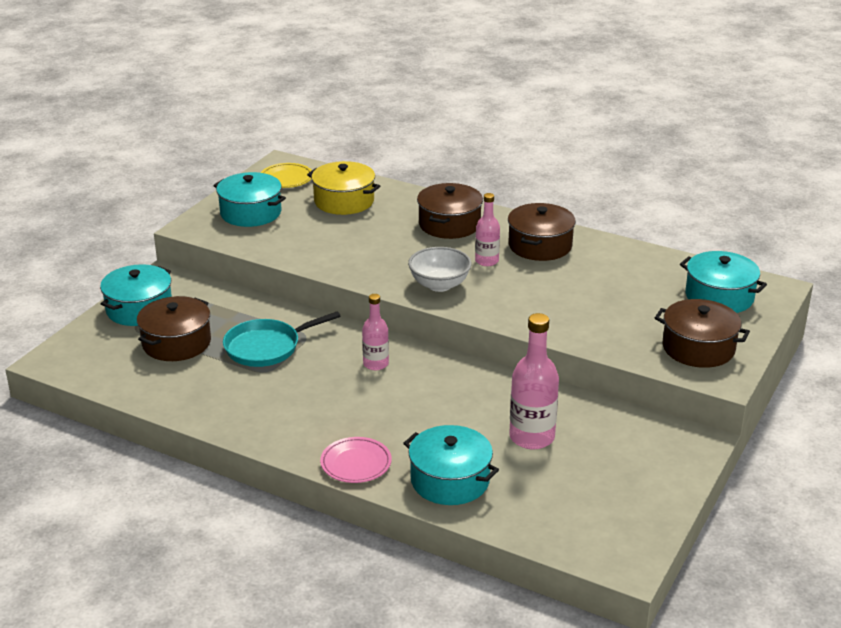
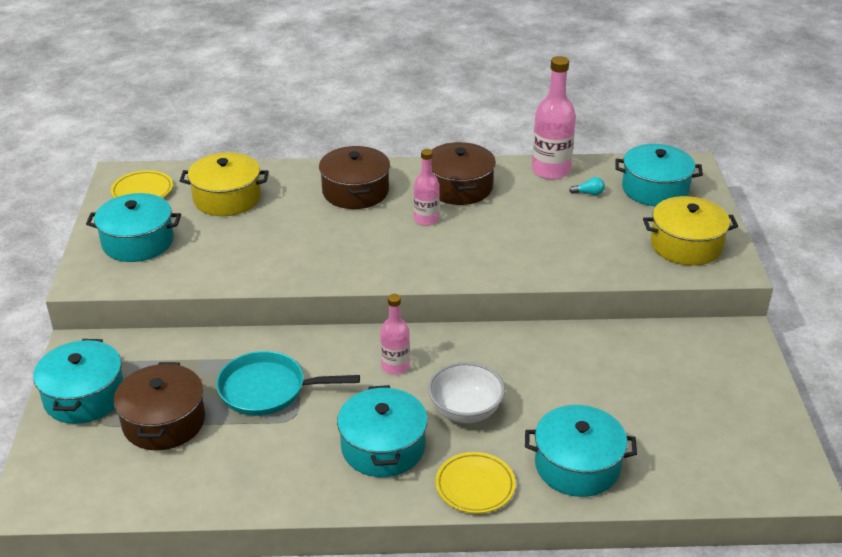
camera: 30 degrees left, 5 degrees up
(266, 347) = (268, 389): turquoise pan -> turquoise pan turned 60 degrees clockwise
(313, 413) = (383, 447): none -> turquoise pot
(356, 463) = (475, 486): pink plate -> yellow plate
(439, 285) = (405, 260): white bowl -> white bowl (465, 411)
(532, 437) = (606, 388): pink bottle -> pink bottle (550, 170)
(652, 282) = (589, 193): none -> turquoise light bulb
(698, 348) = (686, 245): brown pot -> yellow pot

